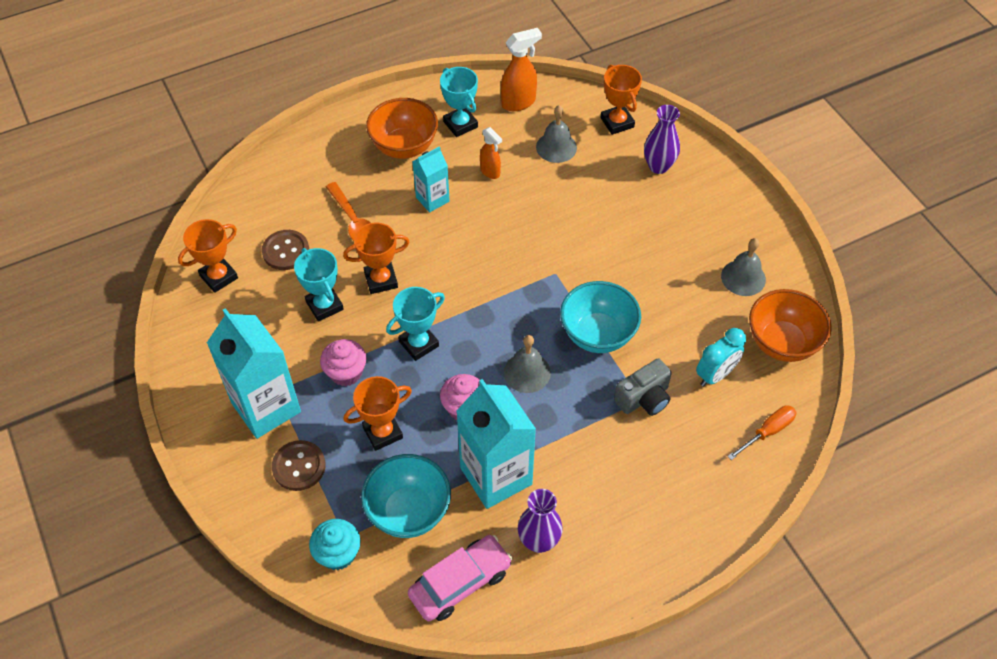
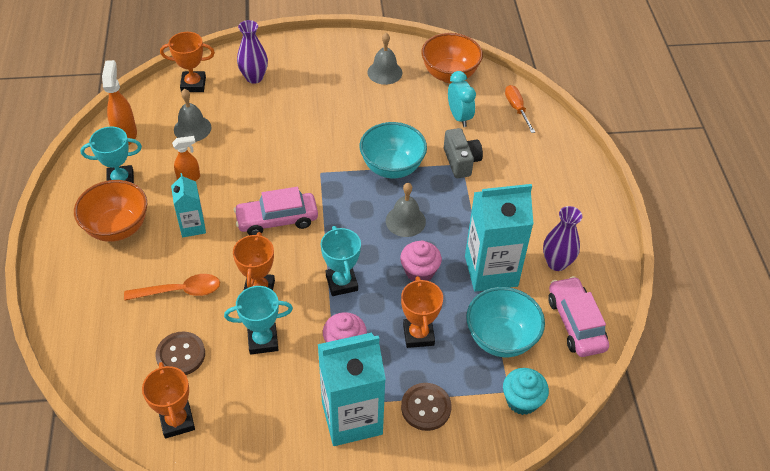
camera: 70 degrees left, 5 degrees down
(473, 261) = (277, 220): none -> pink car

